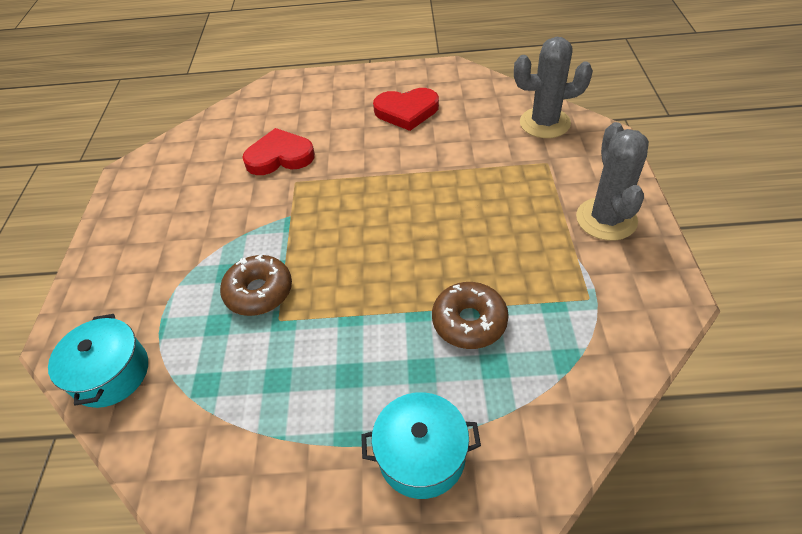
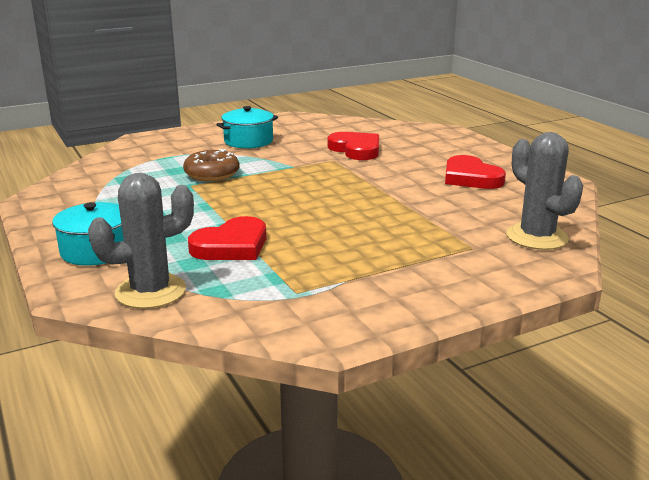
camera: 60 degrees right, 25 degrees down
(111, 373) = (122, 155): turquoise pot -> turquoise pot (248, 141)
(469, 321) = (231, 246): brown donut -> red heart
(606, 219) = (416, 287): grey cactus -> grey cactus (151, 291)

